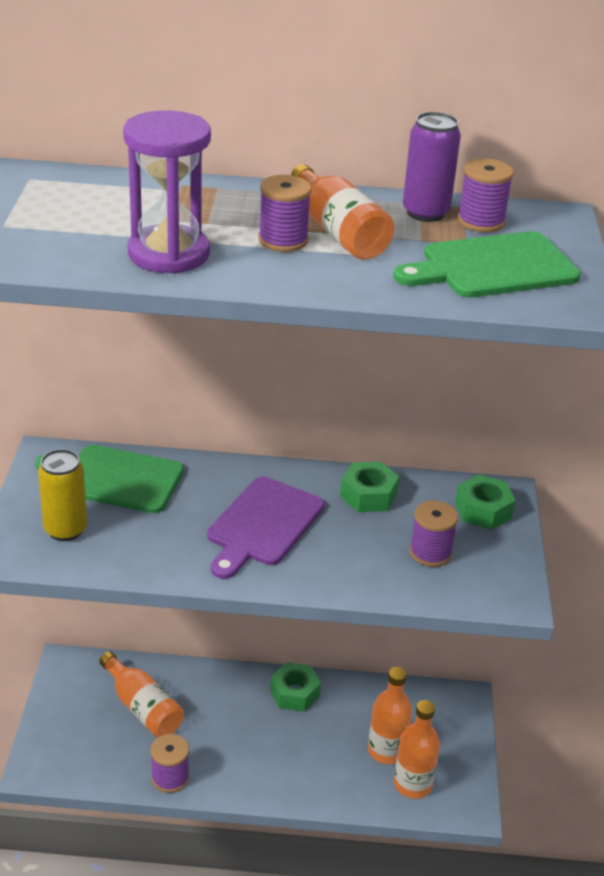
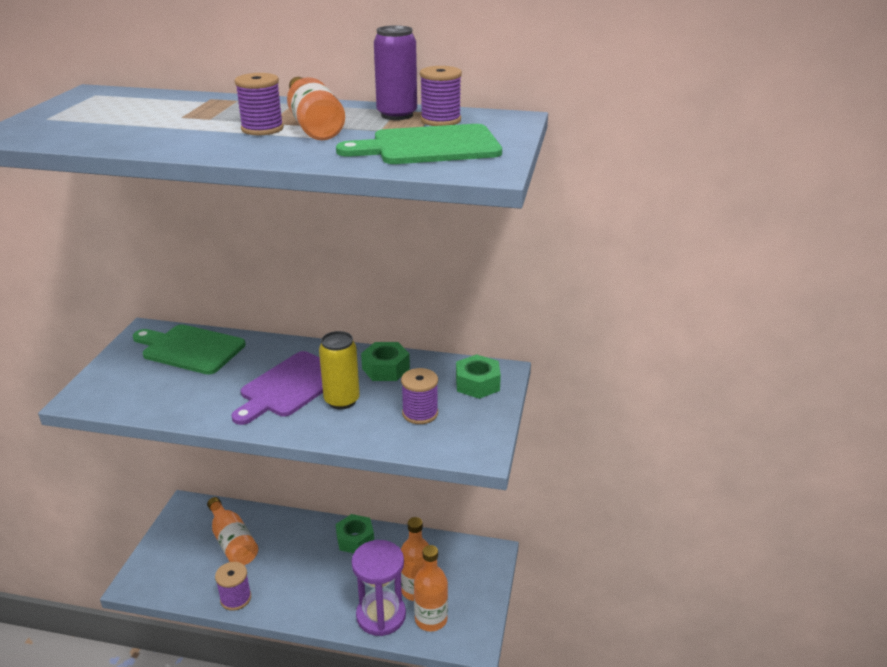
camera: 10 degrees right, 5 degrees down
(65, 529) = (132, 383): yellow can -> yellow can (342, 400)
(168, 254) = (160, 135): purple hourglass -> purple hourglass (381, 615)

